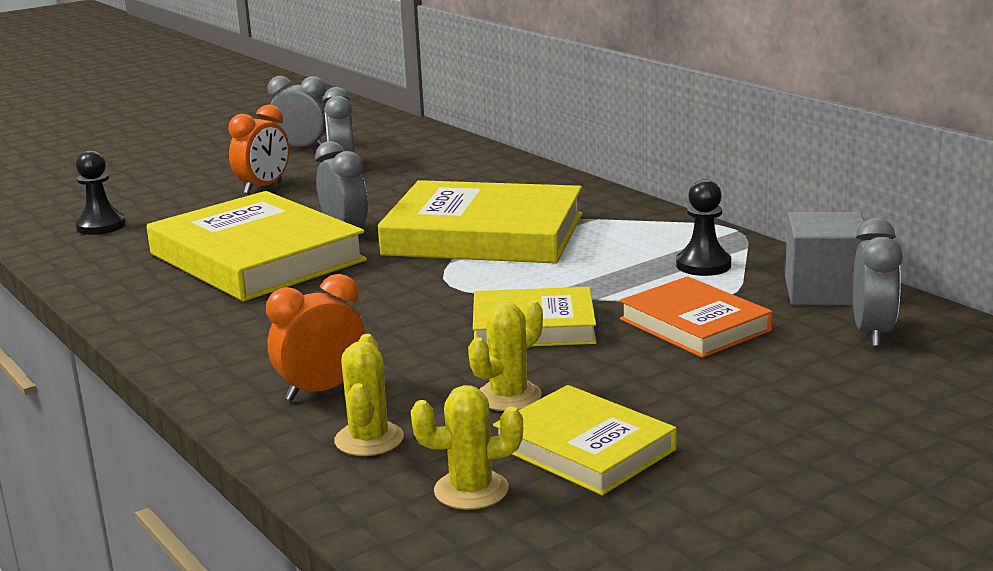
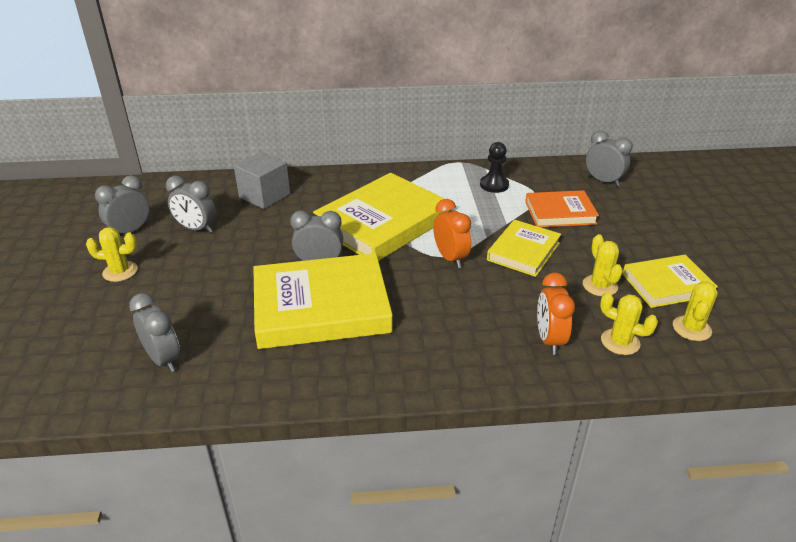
camera: 60 degrees left, 15 degrees up
(101, 226) = (163, 359): black pawn -> grey clock
(226, 168) = (120, 271): none -> yellow cactus
(263, 187) = (189, 268): orange clock -> orange clock (450, 258)
(824, 291) = (552, 173): grey cube -> grey cube (264, 196)

